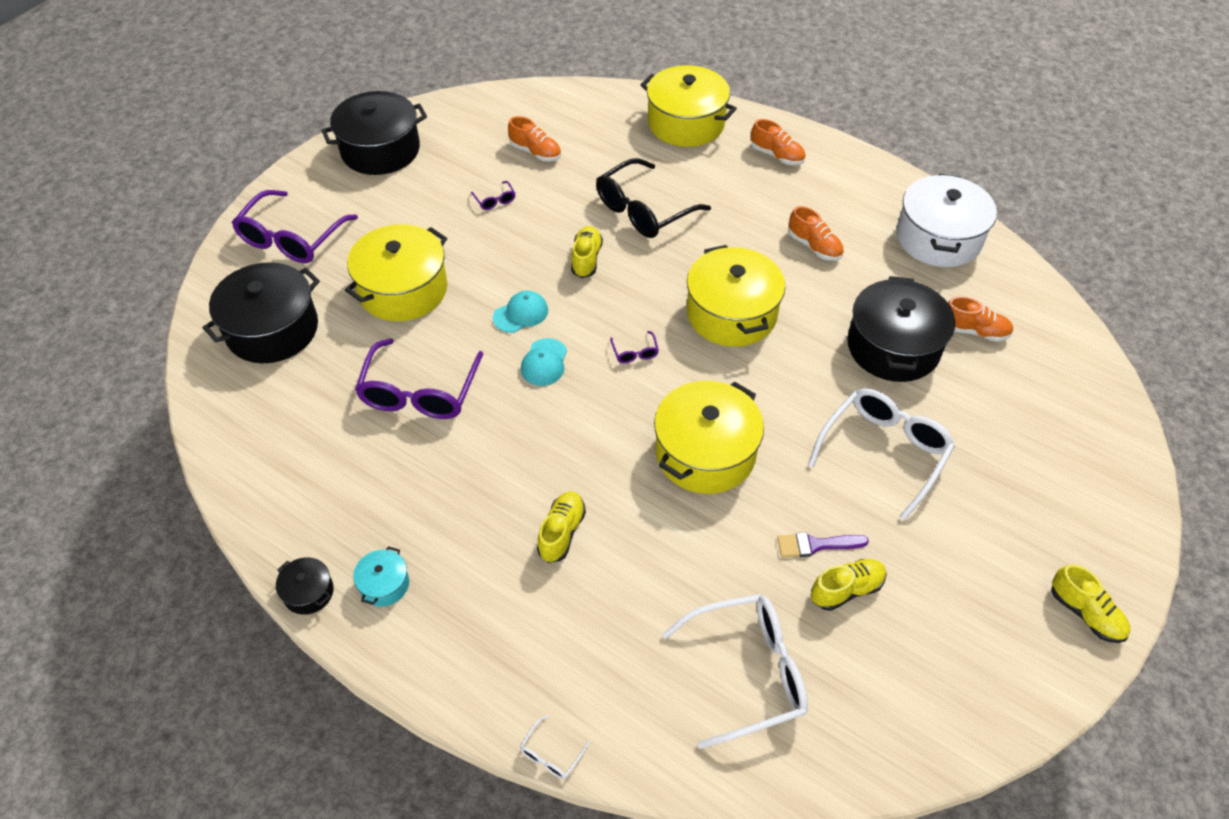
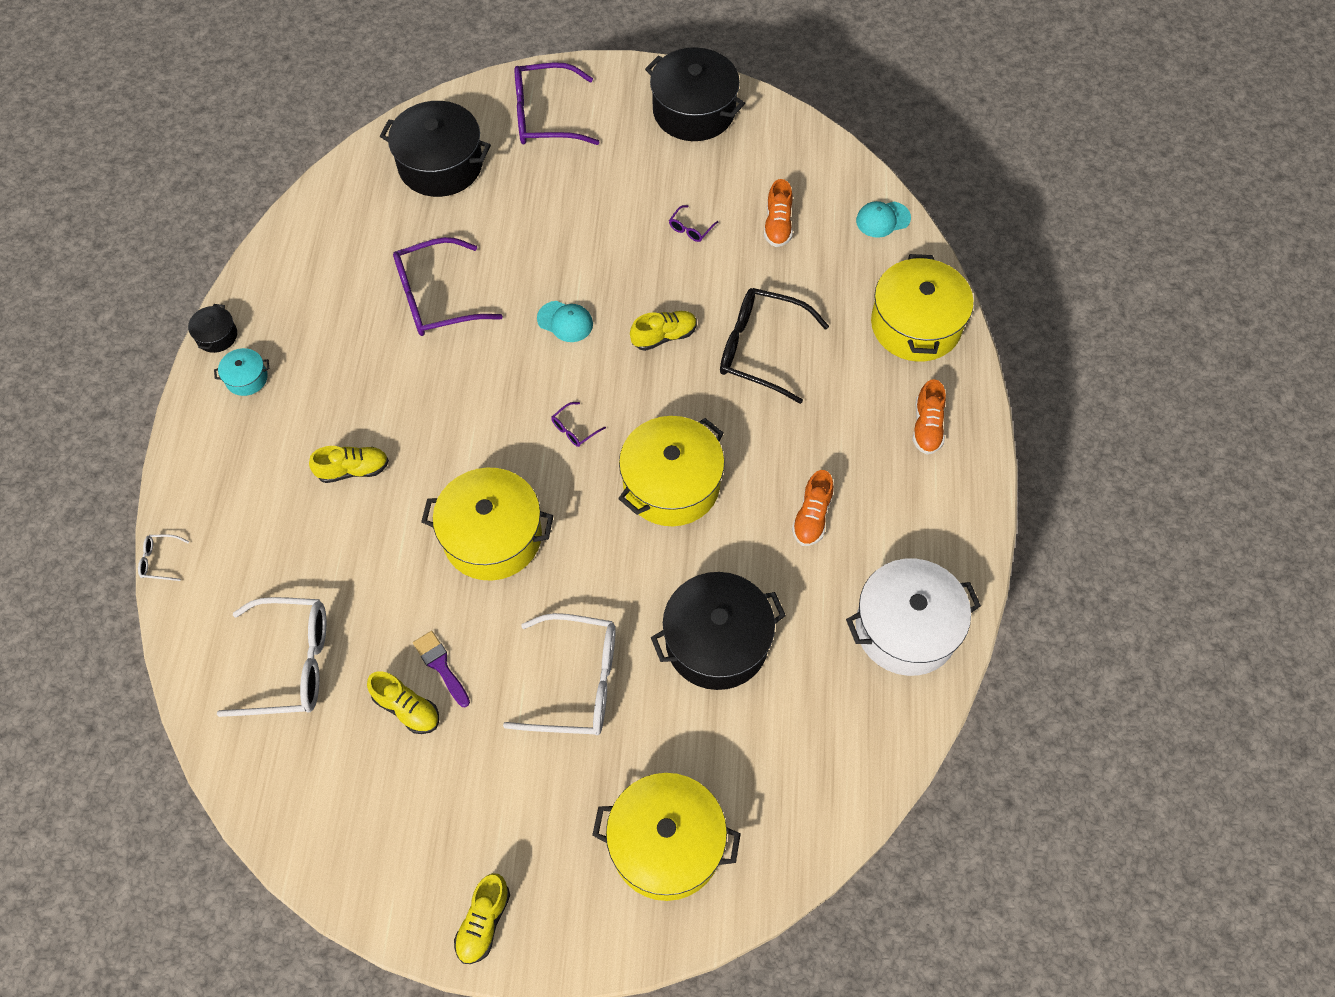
camera: 60 degrees right, 10 degrees up
(403, 289) = (538, 224): yellow pot -> yellow pot (666, 844)
(544, 362) = (521, 367): turquoise cap -> turquoise cap (882, 219)
(746, 672) = (289, 664): white glasses -> white glasses turned 45 degrees counterclockwise
(974, 331) = (787, 709): orange shoe -> none

